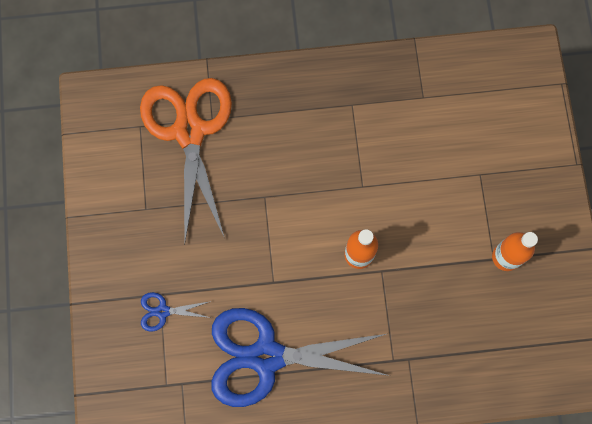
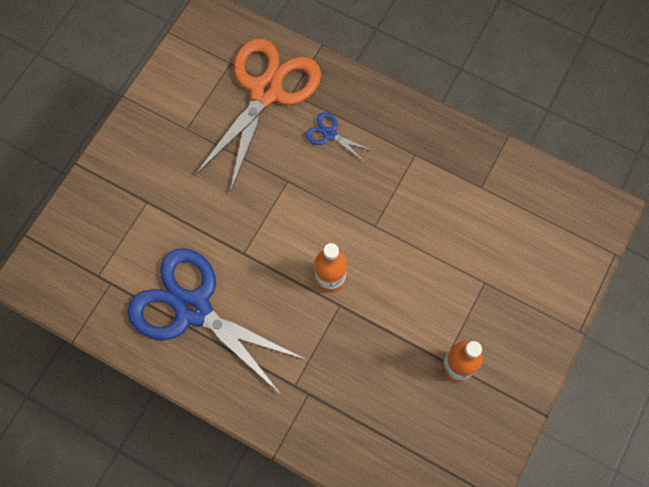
camera: 35 degrees right, 5 degrees down
(163, 311) = (139, 216): blue scissors -> blue scissors (329, 134)

